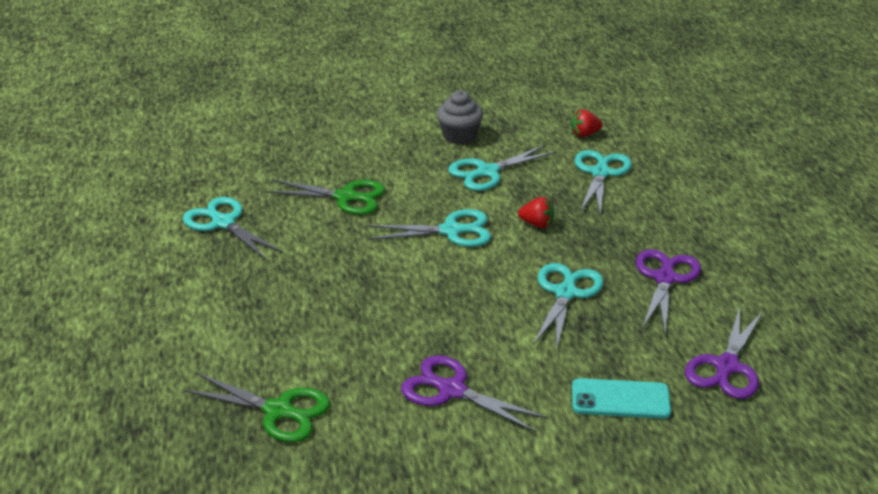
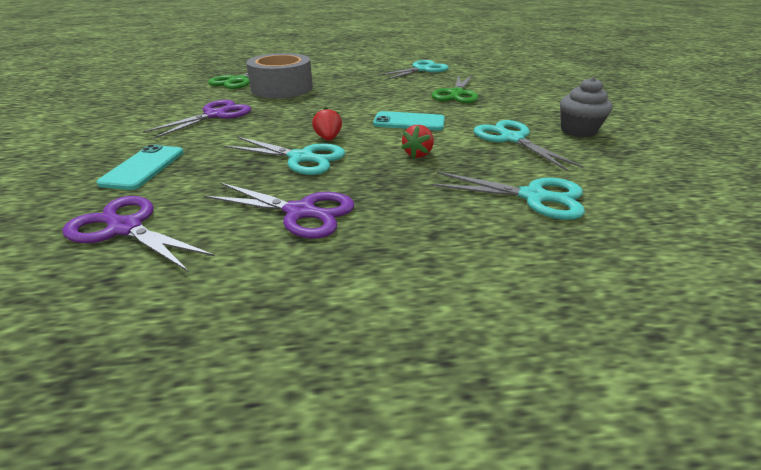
camera: 95 degrees right, 0 degrees up
(323, 351) = (282, 88): none -> grey tape
(452, 231) = (409, 122): turquoise scissors -> turquoise phone
(584, 134) = (632, 196): red strawberry -> red strawberry (328, 138)

